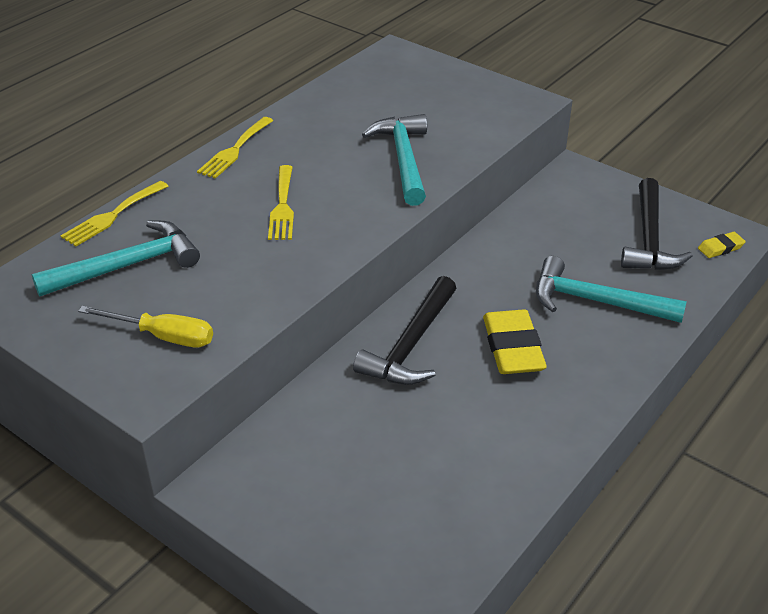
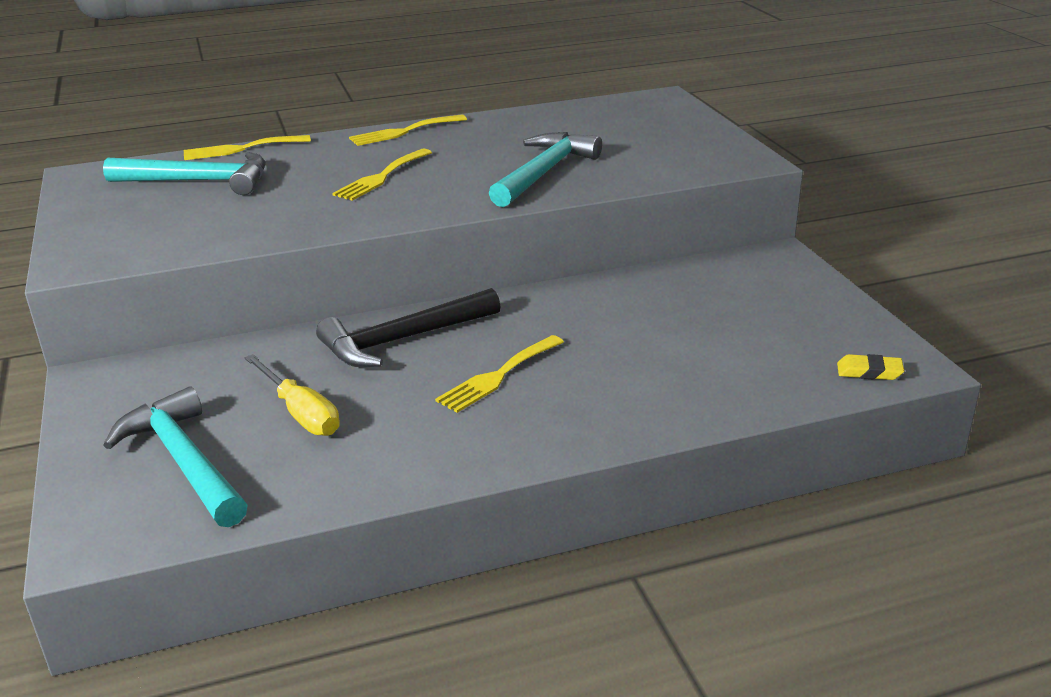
camera: 35 degrees right, 10 degrees down
(163, 336) = (149, 232): yellow screwdriver -> yellow screwdriver (300, 413)
(513, 348) = (498, 376): yellow eraser -> yellow fork
(596, 301) = (644, 369): turquoise hammer -> turquoise hammer (184, 462)
(649, 238) = (787, 336): black hammer -> none

